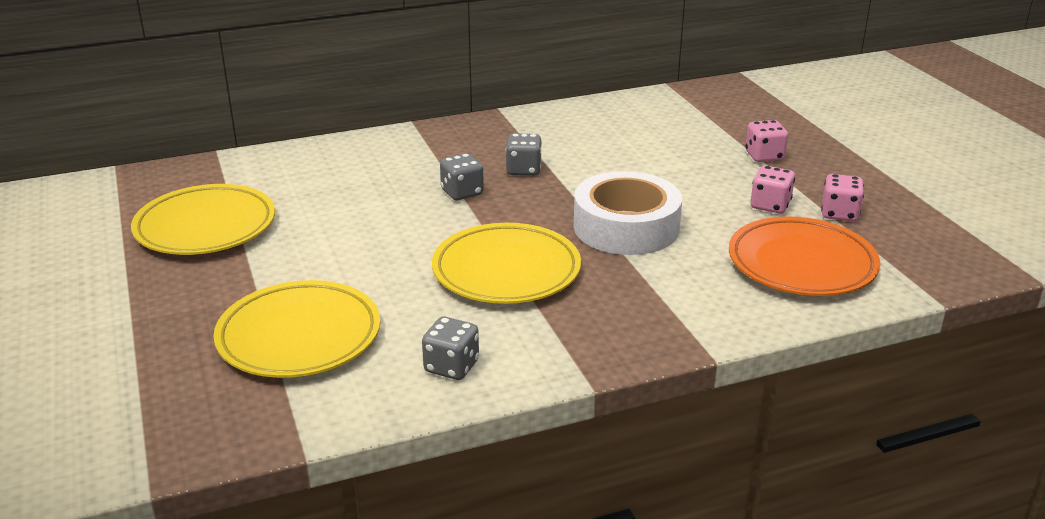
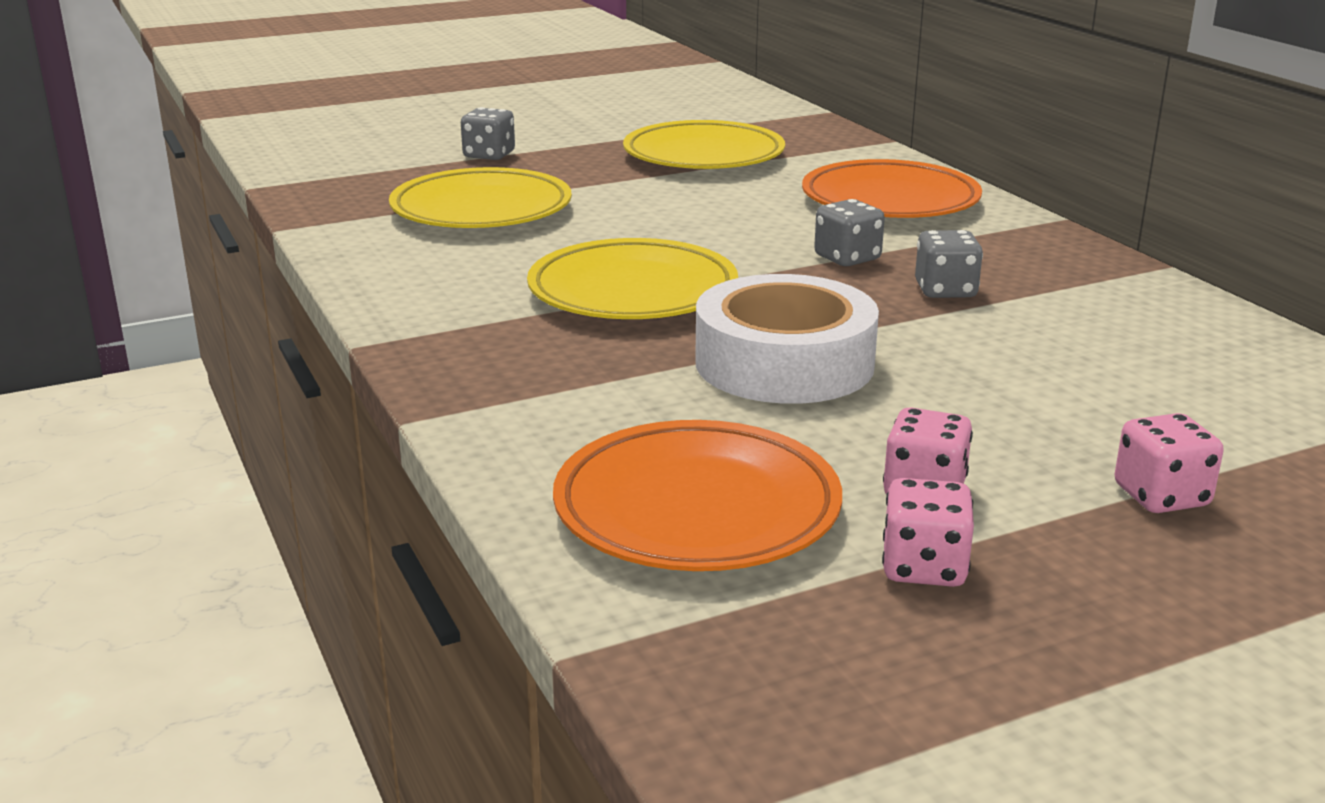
camera: 85 degrees right, 5 degrees down
(355, 167) = (890, 200): none -> orange plate
(451, 366) = (414, 275): grey dice -> grey dice (489, 155)

